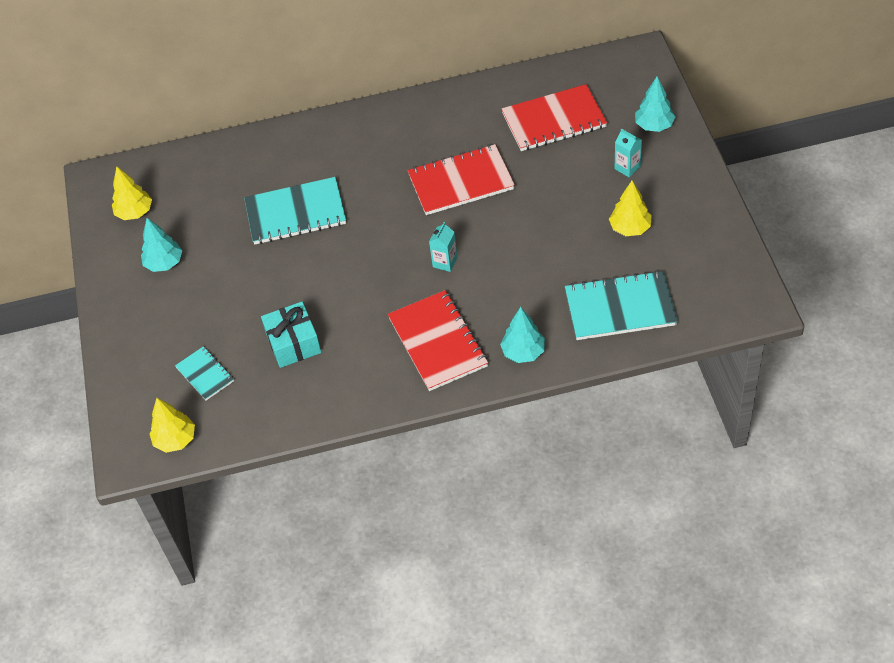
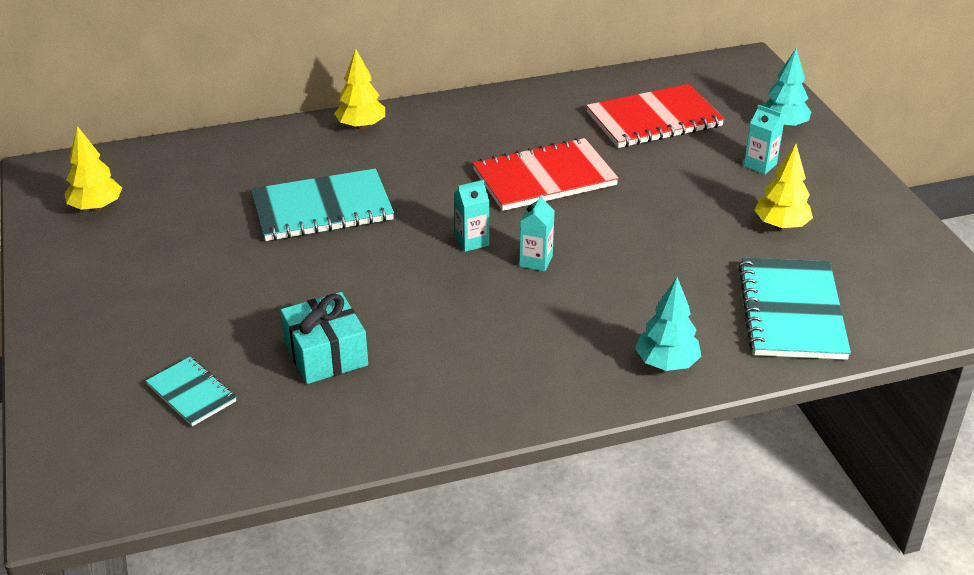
camera: 10 degrees left, 15 degrees down
(164, 263) = (135, 262): turquoise tree -> none
(175, 440) = (142, 479): yellow tree -> yellow tree (361, 126)
(401, 244) = (471, 241): none -> turquoise carton
(437, 342) = (539, 352): red notebook -> none
(620, 308) = (791, 311): turquoise notebook -> turquoise notebook turned 75 degrees counterclockwise

